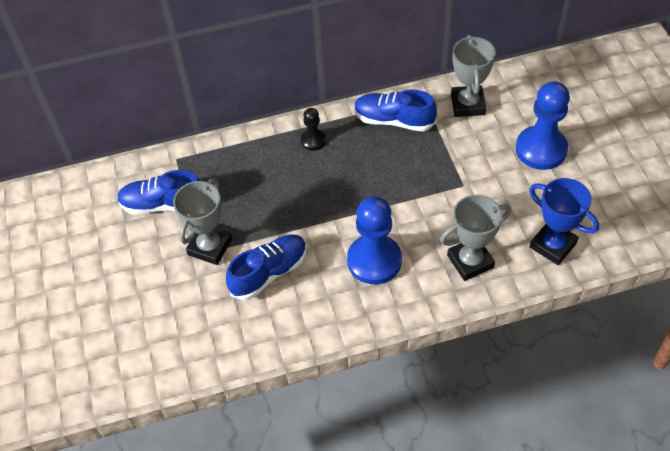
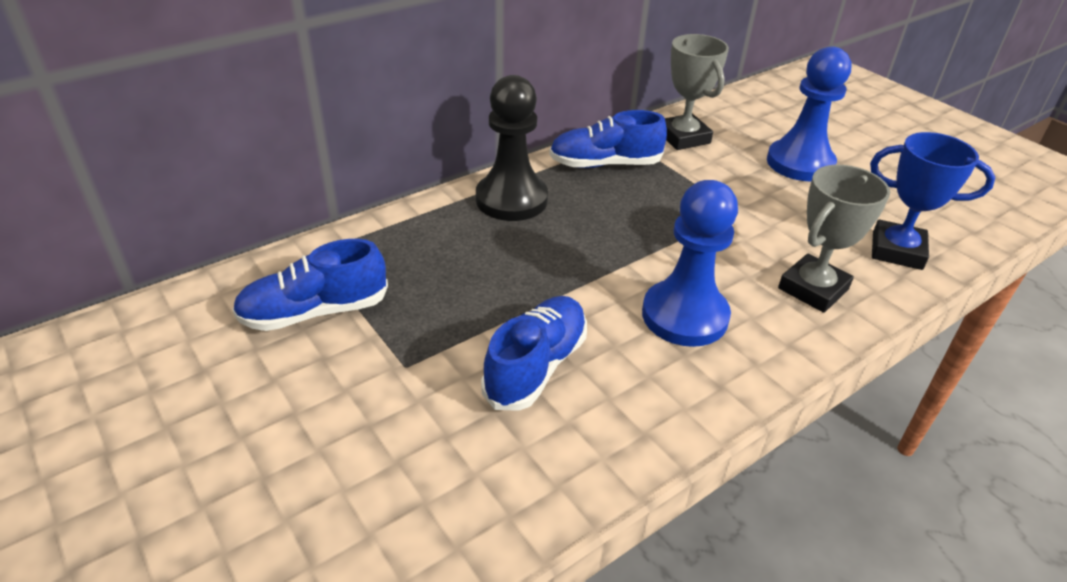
camera: 25 degrees left, 15 degrees down
(210, 247) = (419, 352): grey trophy -> none
(313, 140) = (511, 200): black pawn -> black pawn, size x1.97

